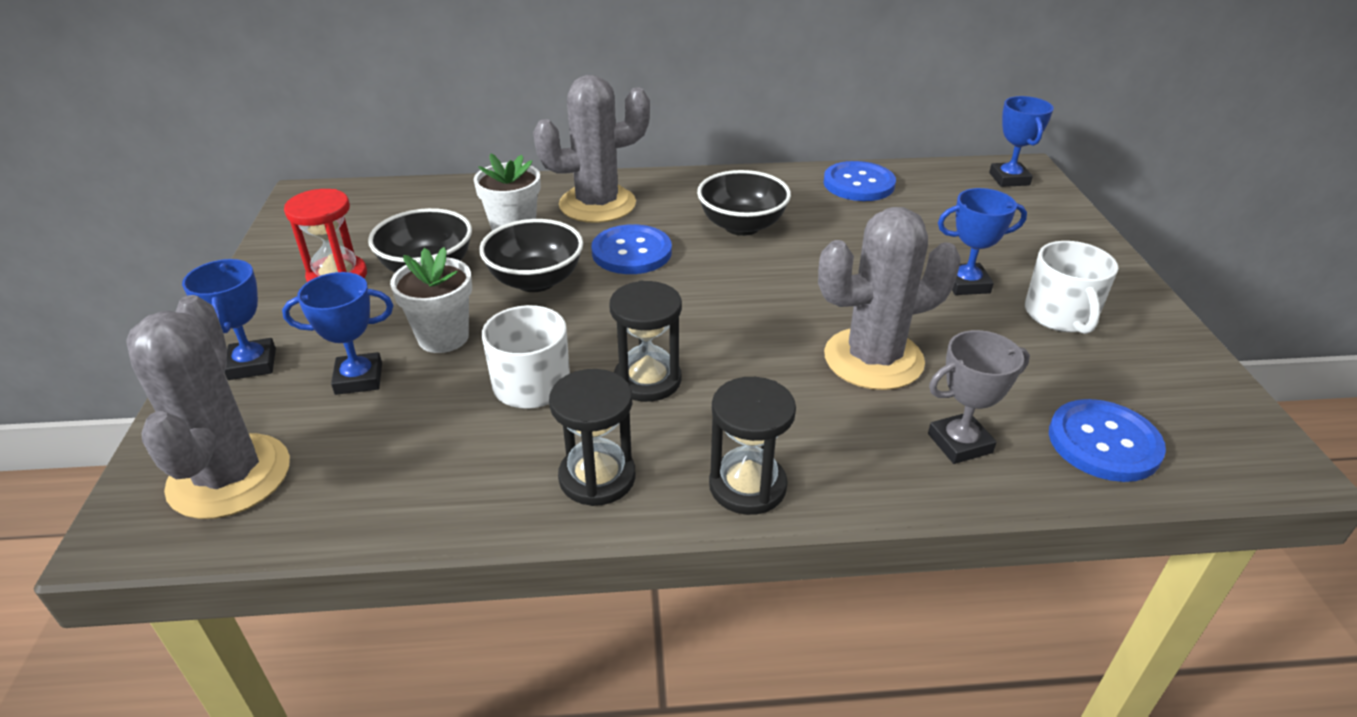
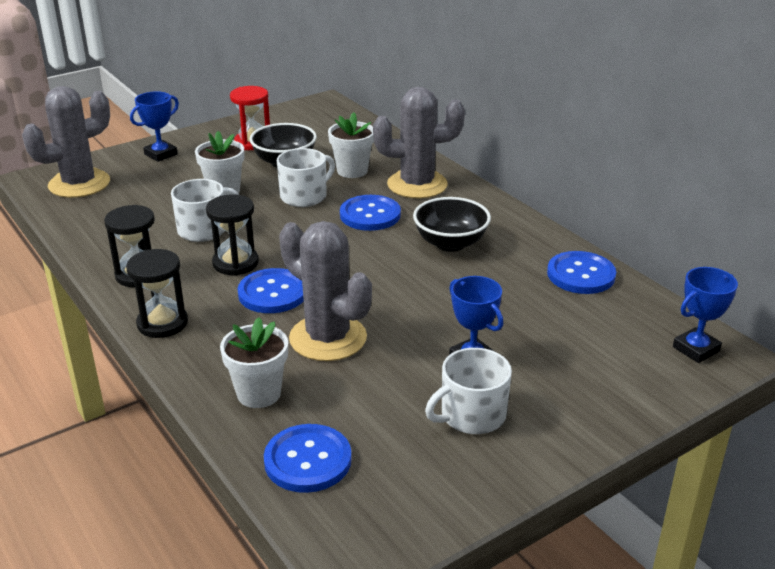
camera: 60 degrees right, 5 degrees down
(359, 379) = (170, 183): blue trophy -> none
(535, 281) = (304, 196): black bowl -> white mug
(597, 204) = (417, 184): grey cactus -> grey cactus turned 45 degrees counterclockwise
(746, 370) = (273, 293): none -> blue button
(959, 443) = (259, 393): grey trophy -> white flower pot

